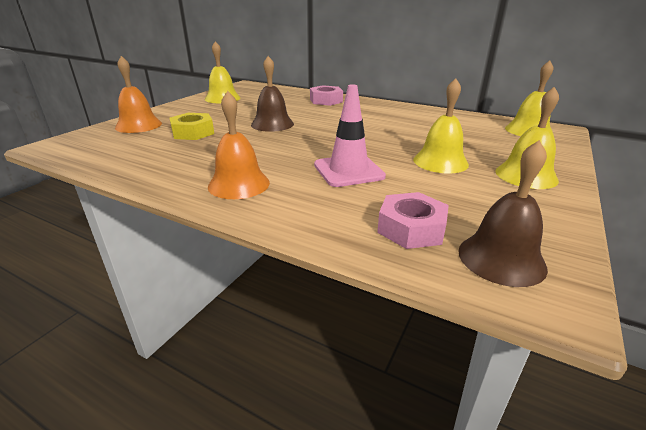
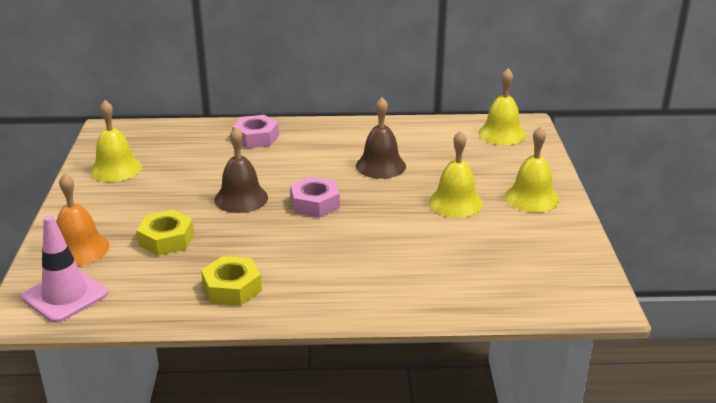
camera: 30 degrees left, 0 degrees up
(186, 168) = (232, 288): none -> yellow nut
(239, 184) = (308, 289): orange bell -> none
(348, 171) = (388, 240): pink traffic cone -> pink traffic cone (65, 295)
(411, 228) = (486, 282): pink nut -> pink nut (315, 203)
(501, 258) = (559, 285): brown bell -> brown bell (380, 166)

